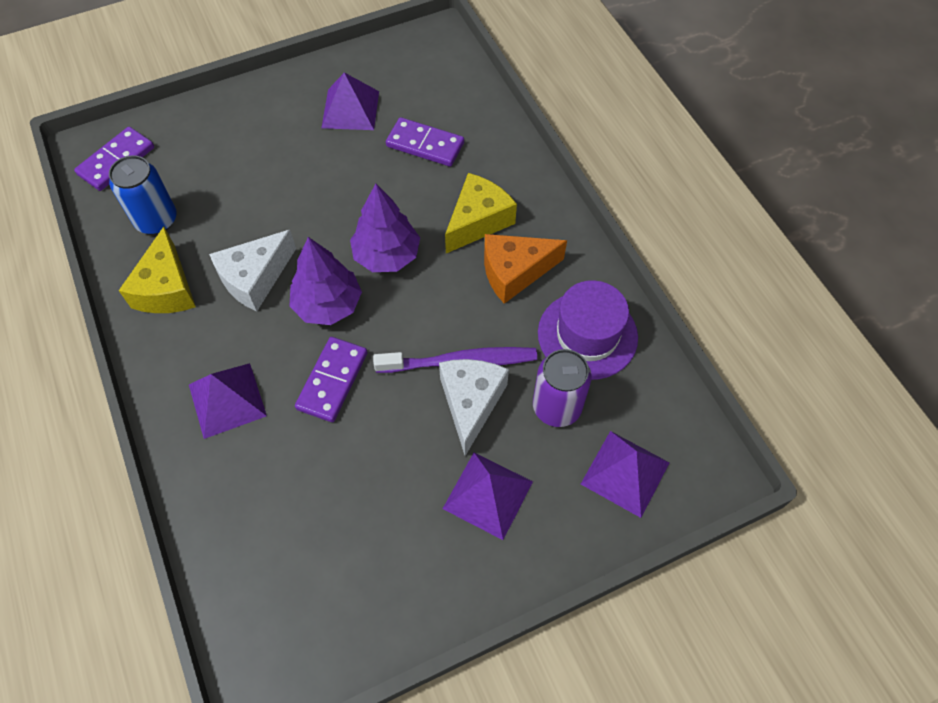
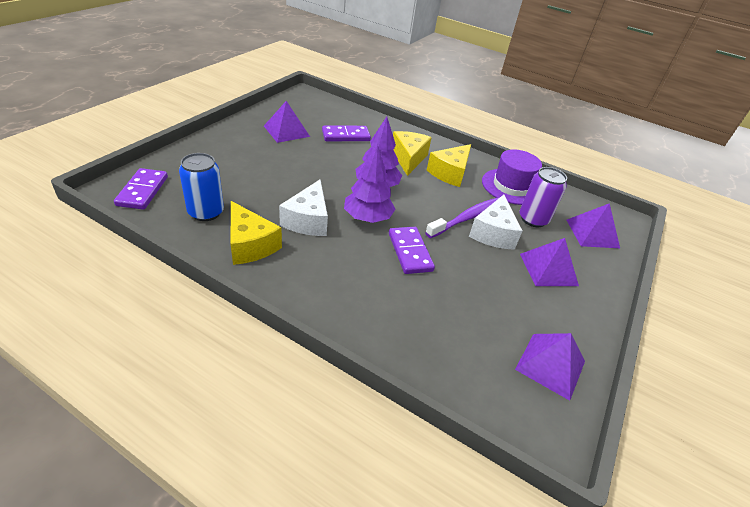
camera: 40 degrees left, 20 degrees down
(227, 400) = (355, 287): purple pyramid -> purple pyramid (550, 365)
(471, 403) = (493, 233): white cheese -> white cheese turned 135 degrees counterclockwise
(514, 272) = (450, 173): orange cheese -> yellow cheese

